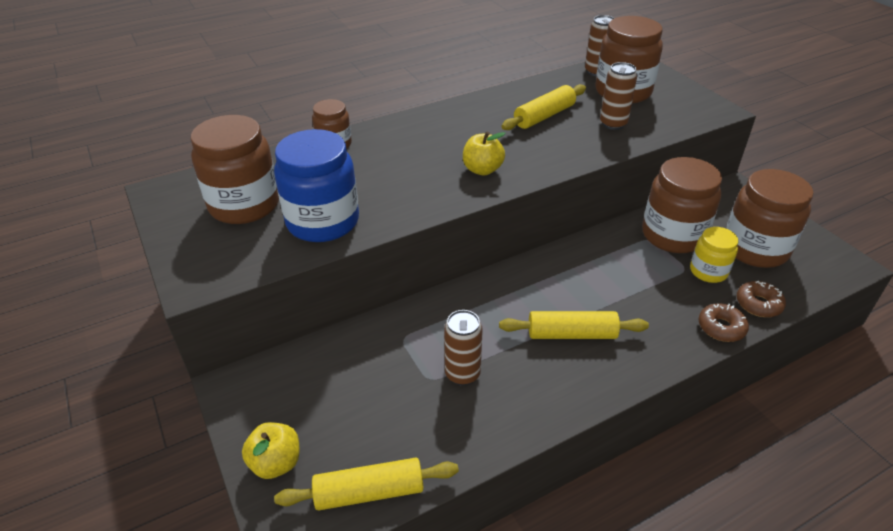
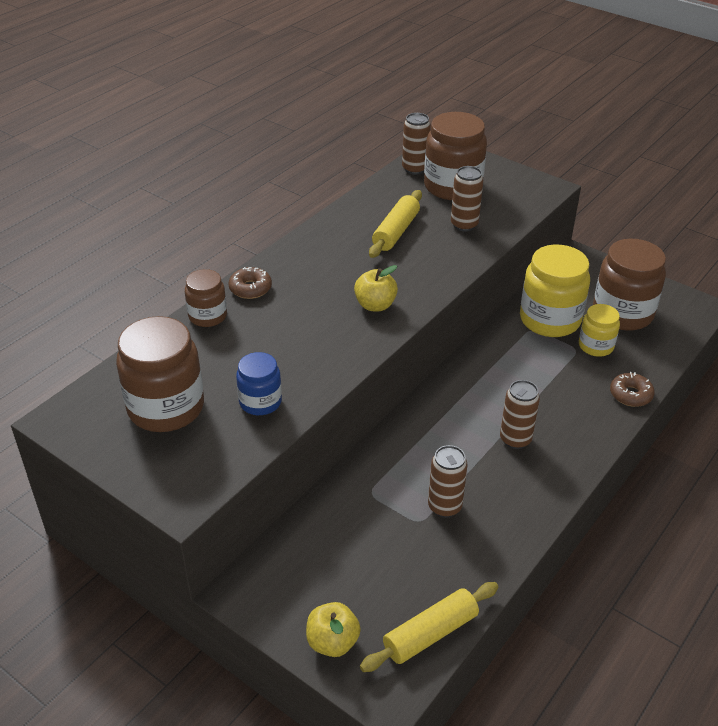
camera: 25 degrees left, 0 degrees up
(323, 222) = (260, 402): blue jar -> blue jar, size x0.56
(571, 334) = (515, 439): yellow rolling pin -> brown can
(673, 235) = (550, 320): brown jar -> yellow jar
(758, 304) = (649, 364): brown donut -> brown donut (250, 288)

